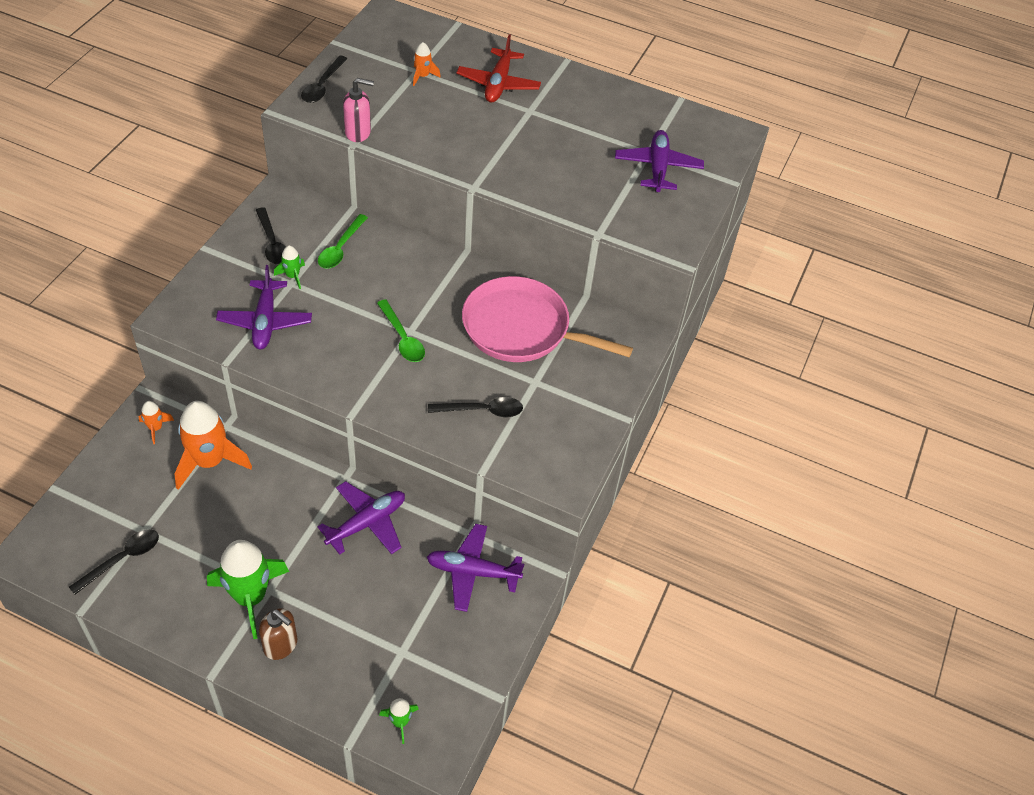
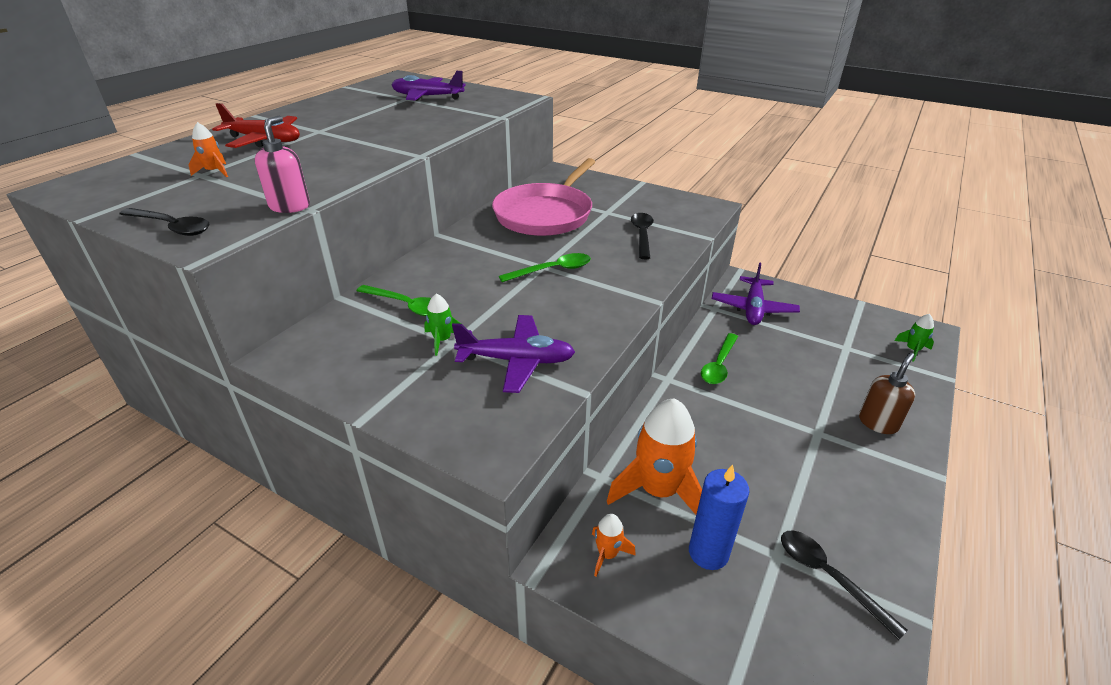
camera: 80 degrees left, 15 degrees down
(150, 487) = (708, 553): none -> blue candle
(250, 597) = (833, 447): green rocket -> none
(272, 243) = (376, 357): black spoon -> none
(366, 523) = (719, 365): purple plane -> green spoon

